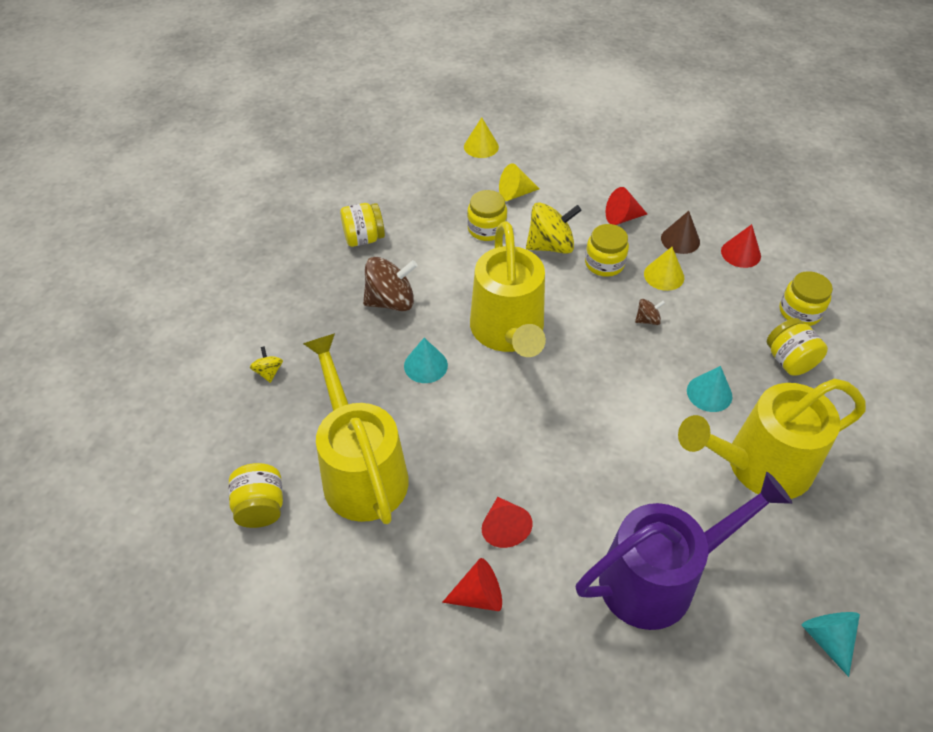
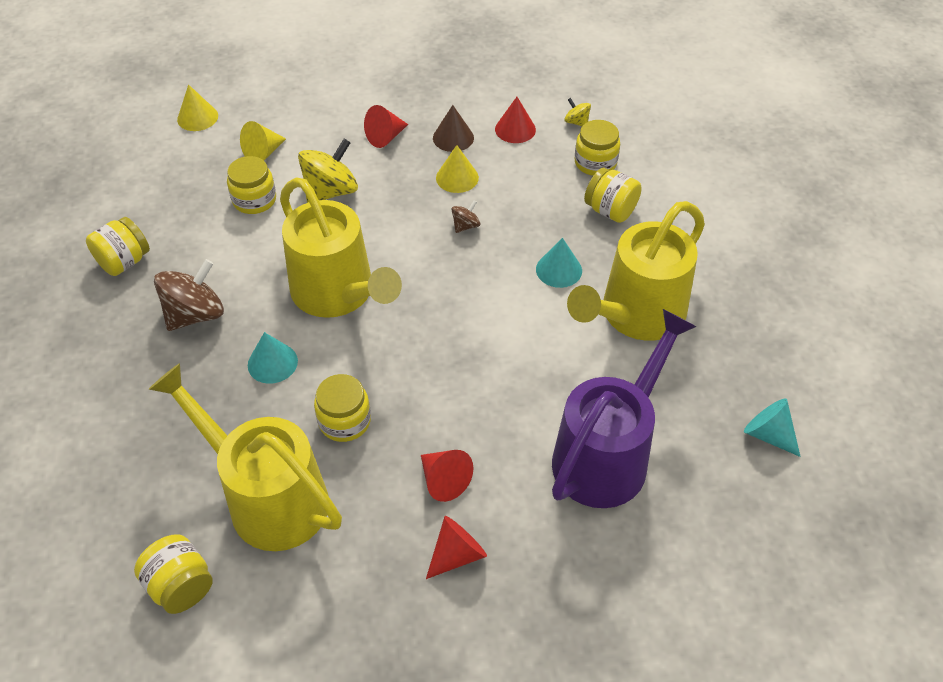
camera: 30 degrees left, 0 degrees up
(268, 372) = (101, 446): yellow spinning top -> yellow spinning top (576, 122)
(604, 263) = (394, 188): yellow jar -> yellow jar (344, 421)

